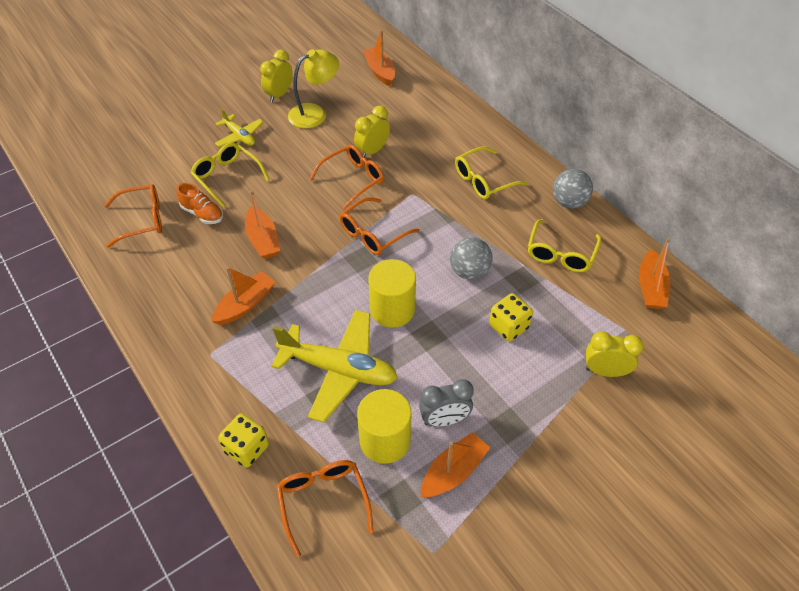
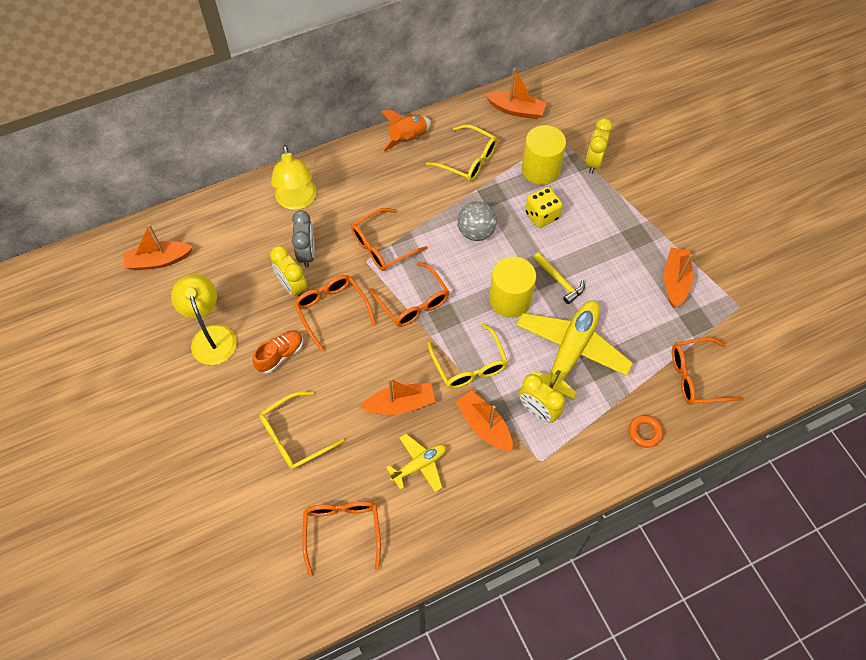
camera: 80 degrees left, 10 degrees up
(202, 214) = (347, 464): orange shoe -> orange shoe (280, 355)
(239, 136) = (227, 420): yellow plane -> yellow plane (419, 465)
(247, 449) = (644, 432): yellow dice -> orange ring
(279, 95) = (164, 371): yellow clock -> yellow clock (538, 411)
(385, 440) = (644, 325): yellow cylinder -> yellow cylinder (540, 169)
(426, 351) = (559, 281): none -> yellow hammer
(431, 202) = (382, 246): none -> orange glasses
(444, 420) = (628, 279): grey clock -> grey clock (307, 254)
(453, 472) = (675, 281): orange boat -> orange boat turned 45 degrees clockwise
(465, 138) = (297, 201): none -> yellow lamp
(483, 180) = (363, 197): yellow glasses -> yellow glasses (469, 365)
(569, 202) = (408, 139): grey ball -> orange rocket

